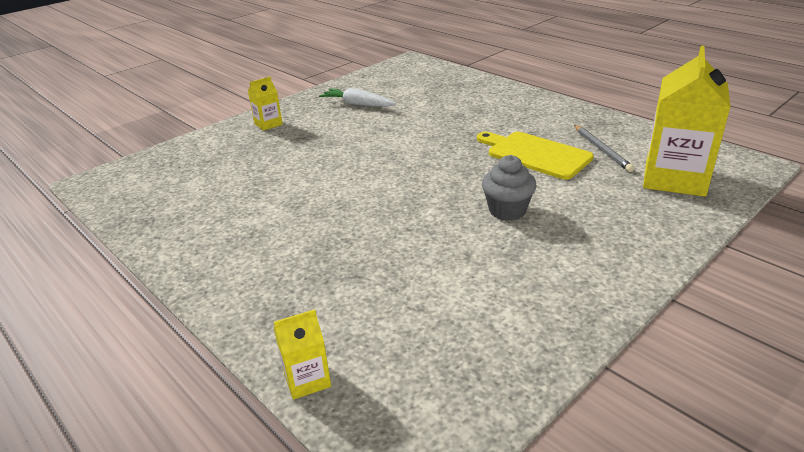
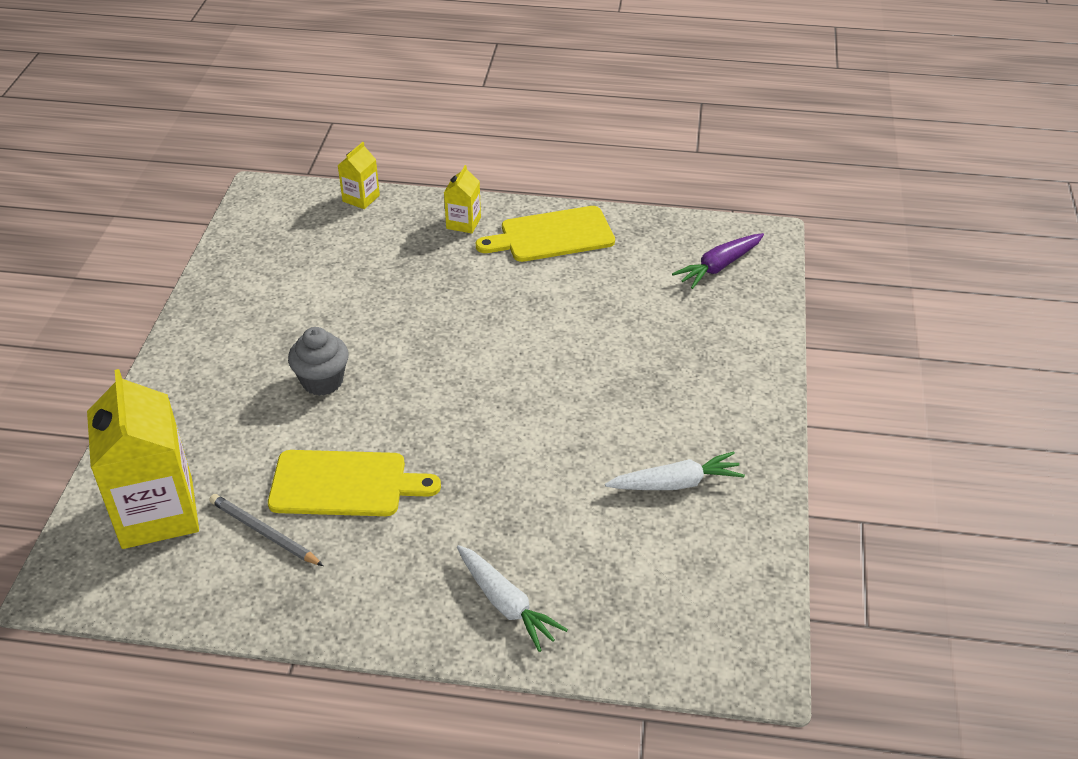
camera: 140 degrees right, 10 degrees up
(154, 177) = (719, 266): none -> purple carrot
(207, 245) = (552, 235): none -> yellow cutting board
(268, 124) = (733, 388): yellow carton -> yellow carton (463, 223)
(489, 95) = (506, 604): none -> white carrot

